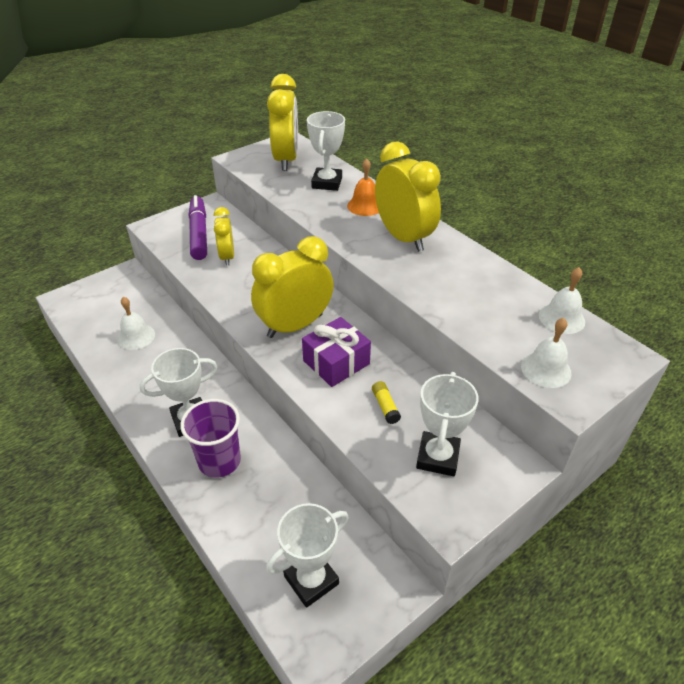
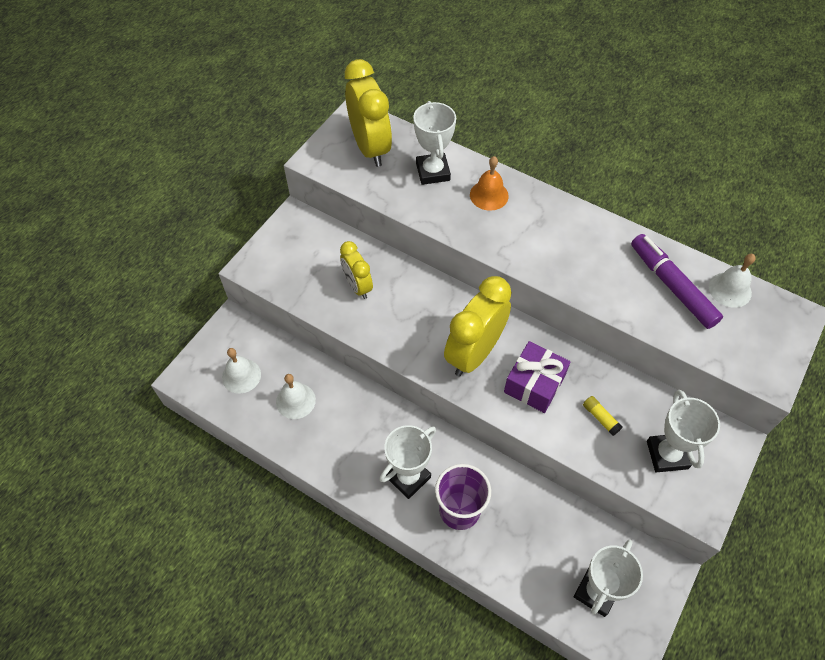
camera: 20 degrees left, 15 degrees up
(199, 233) = (308, 263): purple marker -> purple marker (671, 286)
(403, 237) = (548, 229): yellow clock -> none
(546, 369) = (739, 352): white bell -> white bell (241, 376)

